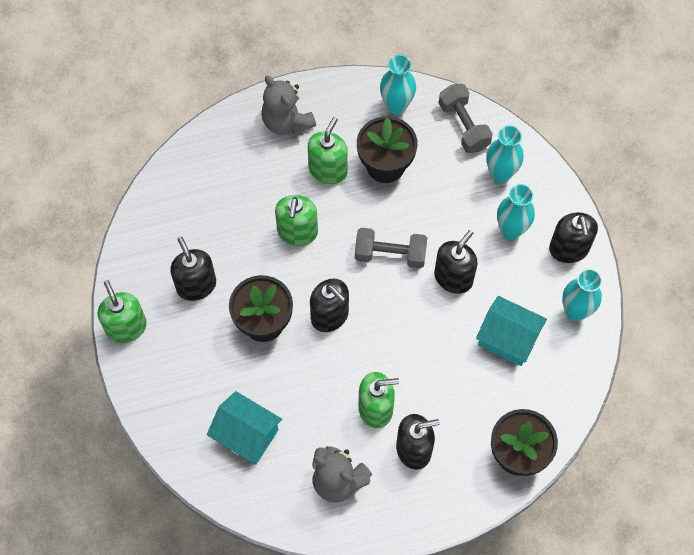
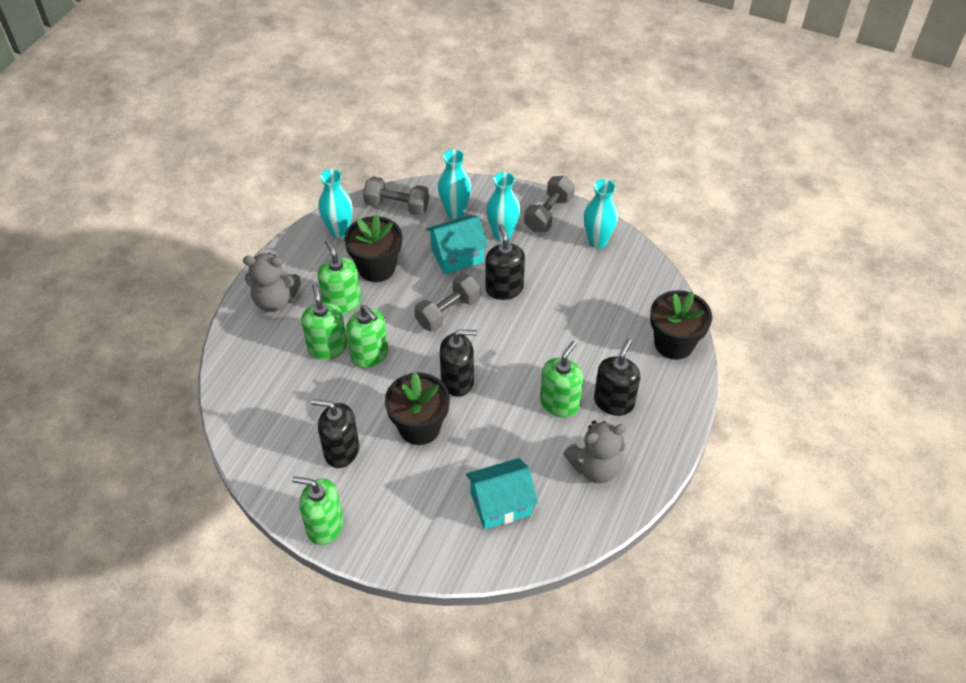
camera: 50 degrees left, 15 degrees down
(277, 196) = (327, 347): none -> green soap dispenser
(508, 338) = (581, 290): turquoise house -> turquoise house (457, 255)
(569, 249) = (548, 214): black soap dispenser -> grey dumbbell

